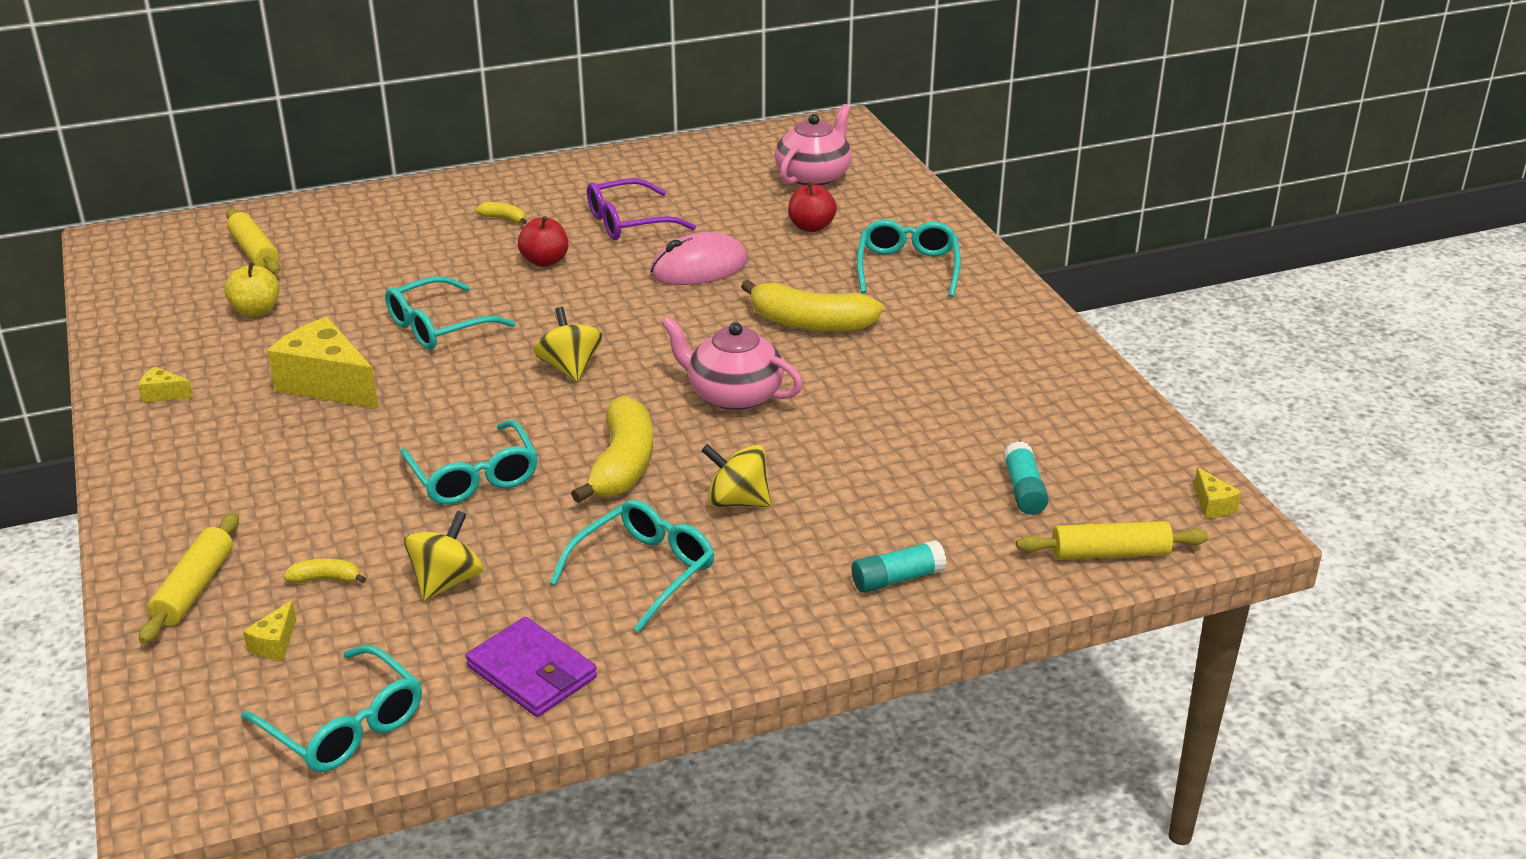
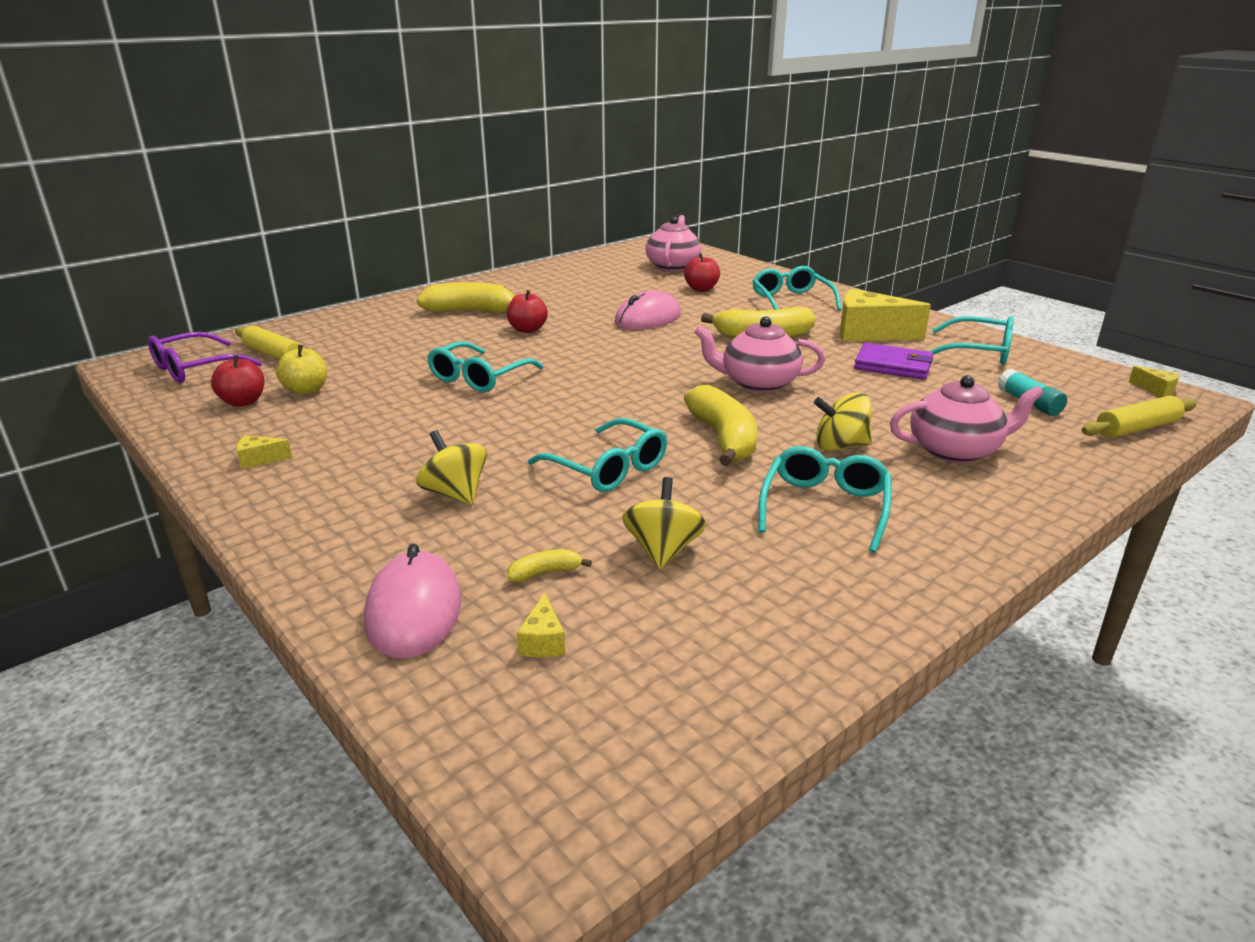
camera: 20 degrees left, 5 degrees down
(189, 315) = (243, 402): none -> red apple
(194, 588) = (414, 610): yellow rolling pin -> pink mouse
(327, 384) = (415, 428): yellow cheese -> yellow cheese (869, 333)
(344, 725) = (686, 702): turquoise glasses -> turquoise glasses (978, 352)
(504, 219) = (471, 311): yellow banana -> yellow banana, size x2.24
(532, 672) = (818, 606): purple wallet -> purple wallet (893, 365)
(570, 368) = (613, 386): yellow spinning top -> yellow spinning top (455, 494)
(629, 222) = (569, 302): purple glasses -> purple glasses (196, 368)
(857, 535) = (955, 450): none -> pink teapot
(897, 579) = (1020, 472): turquoise glue stick -> none

